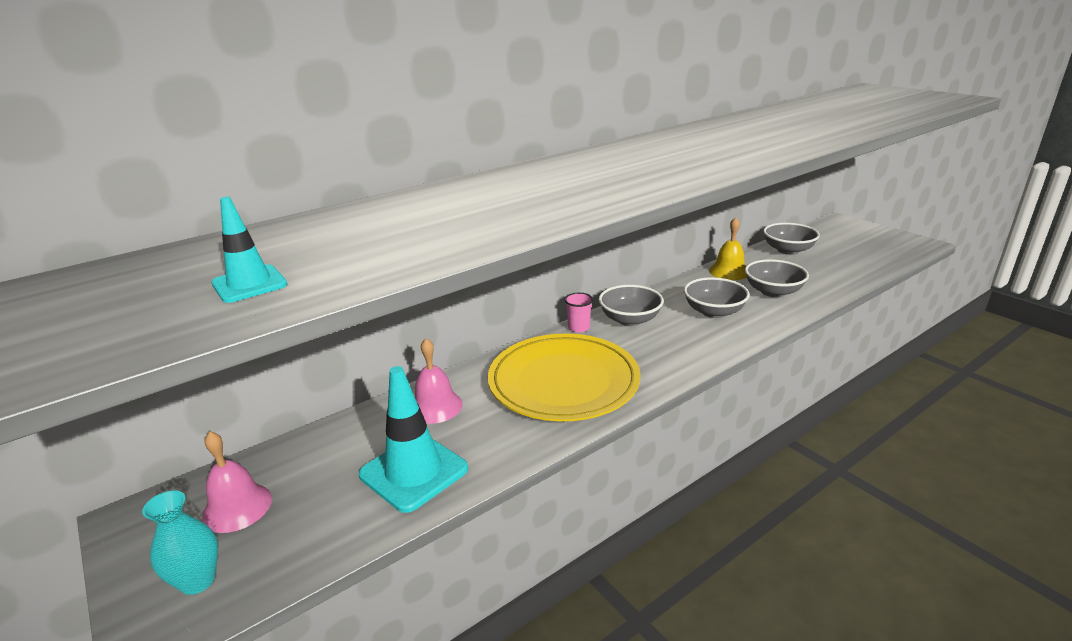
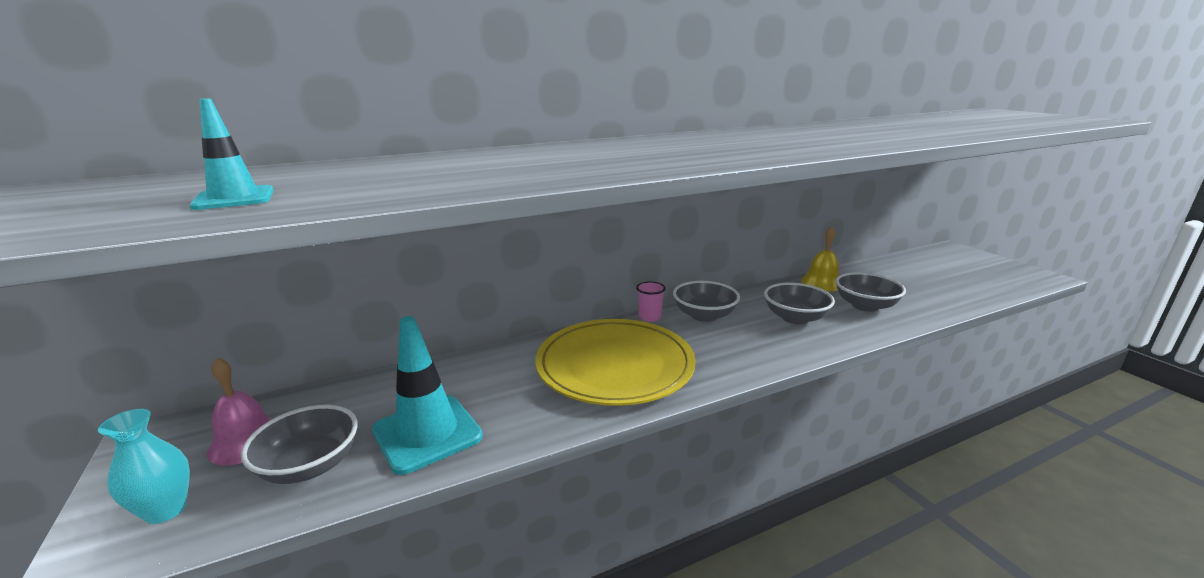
camera: 10 degrees right, 5 degrees down
(435, 406) = (479, 372): pink bell -> none
(788, 250) = (890, 269): grey bowl -> grey bowl (310, 466)

